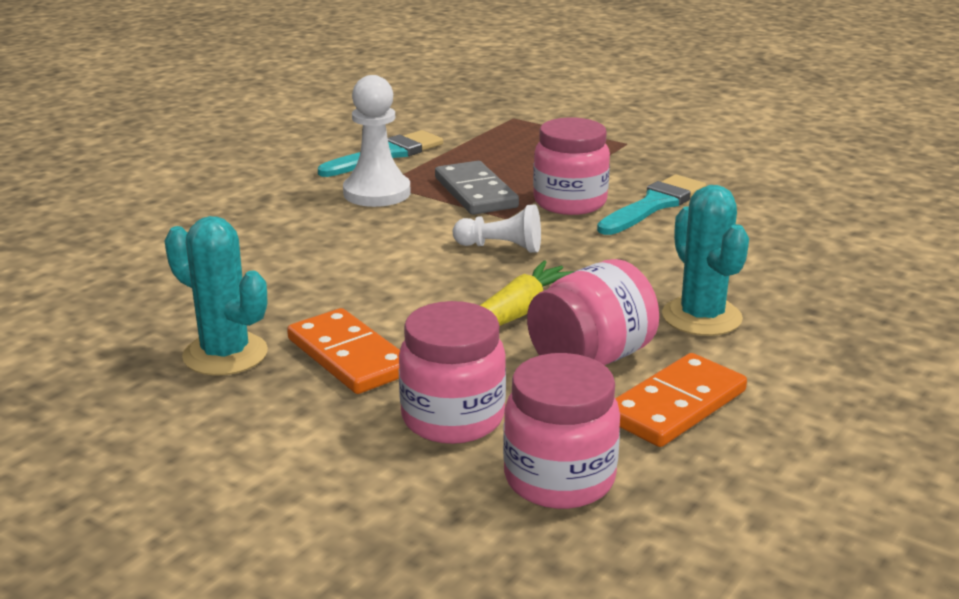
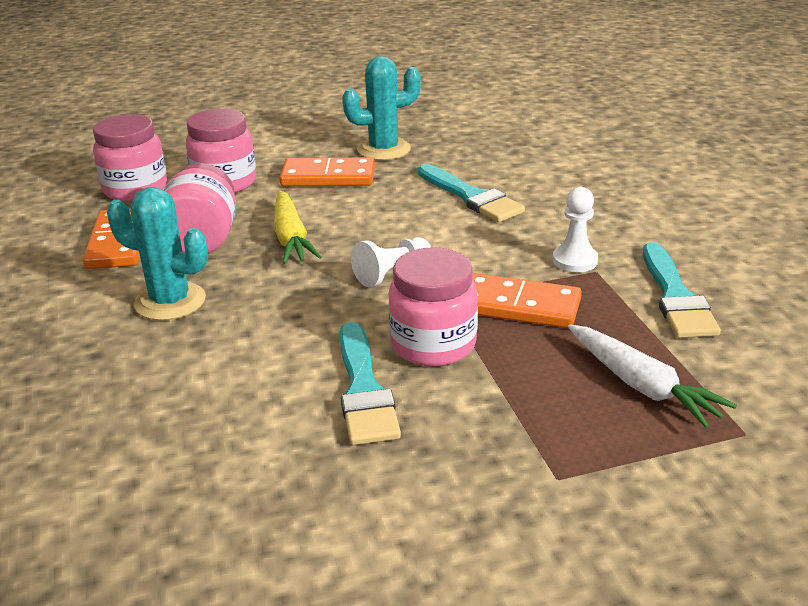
camera: 130 degrees right, 5 degrees up
(305, 263) = (471, 197): none -> turquoise brush
(377, 193) = (575, 260): white pawn -> white pawn, size x0.64
(475, 193) = (518, 306): grey domino -> orange domino
(510, 143) = (642, 386): none -> white carrot

